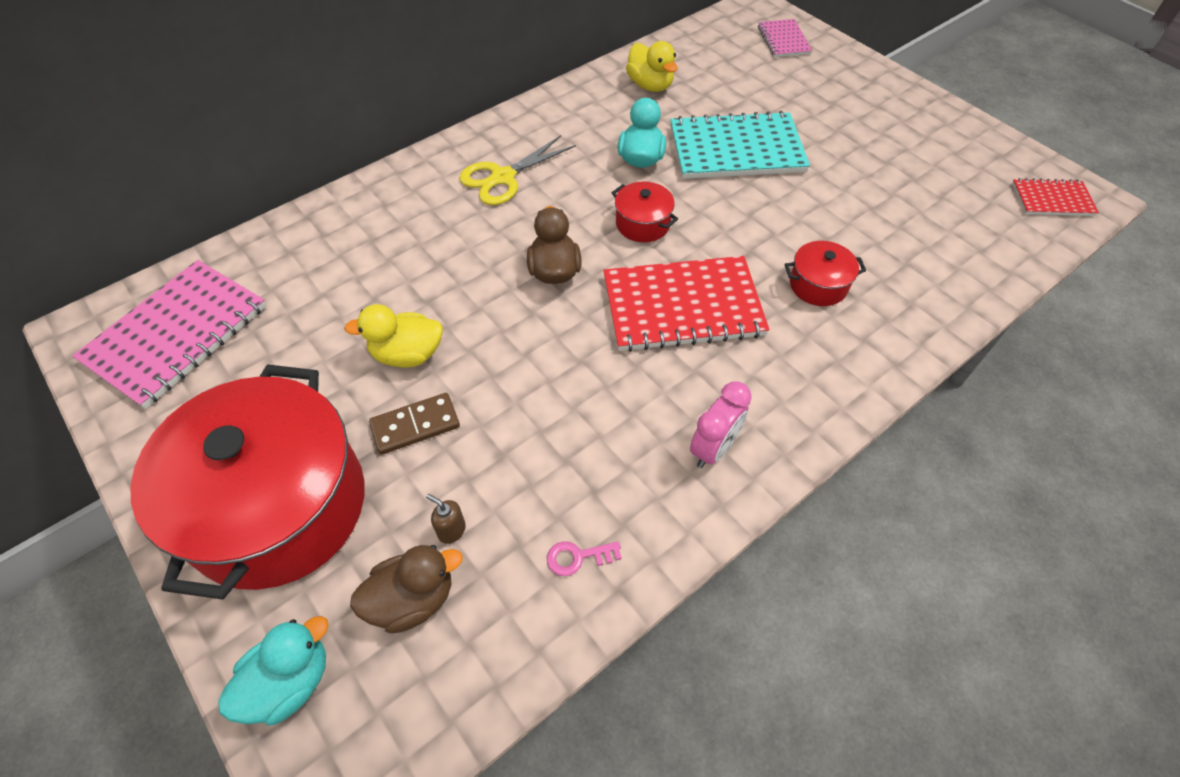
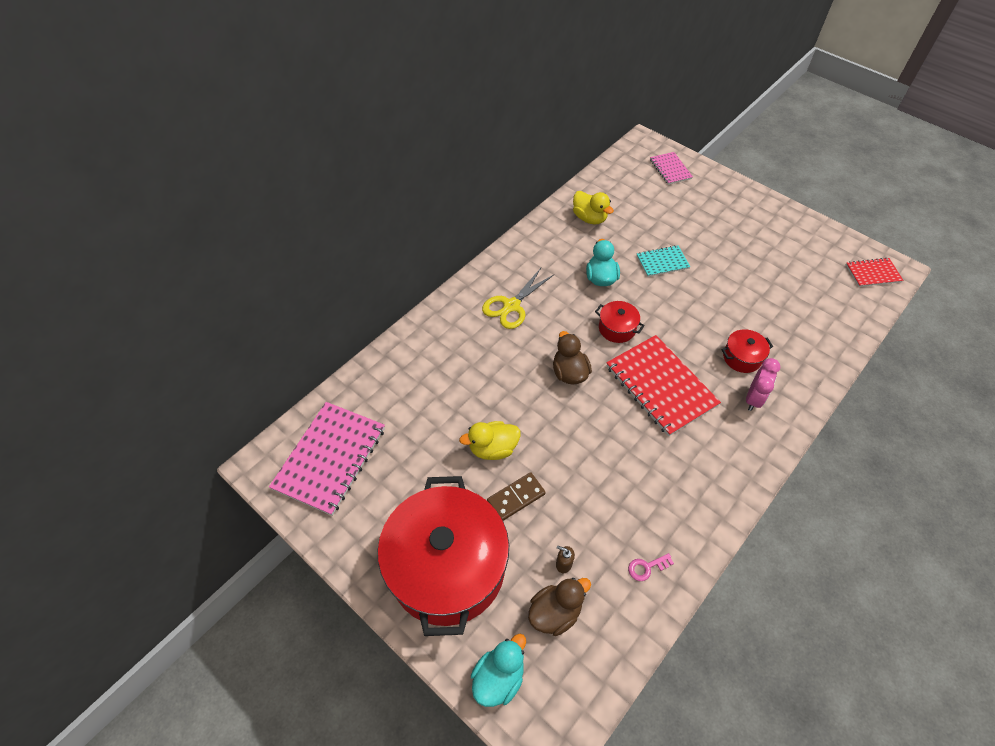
camera: 10 degrees left, 0 degrees up
(682, 306) = (660, 386): red notebook -> red notebook turned 75 degrees clockwise
(713, 448) = (708, 482): pink clock -> pink clock (753, 399)
(736, 149) = (662, 262): turquoise notebook -> turquoise notebook, size x0.53

